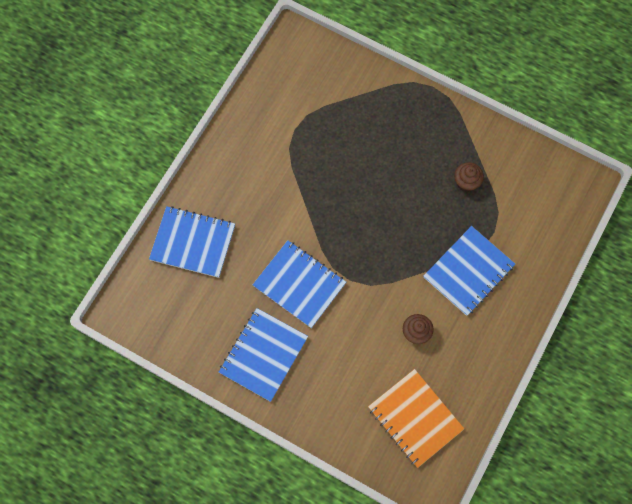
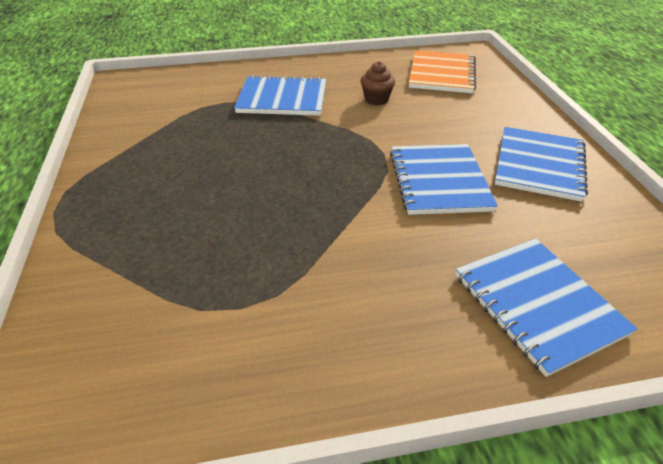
camera: 130 degrees left, 30 degrees down
(263, 355) = (539, 165): blue notebook -> blue notebook turned 60 degrees counterclockwise
(466, 182) = (183, 135): brown cupcake -> none

